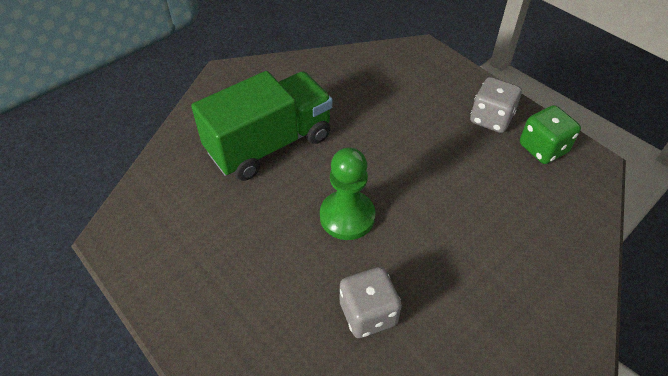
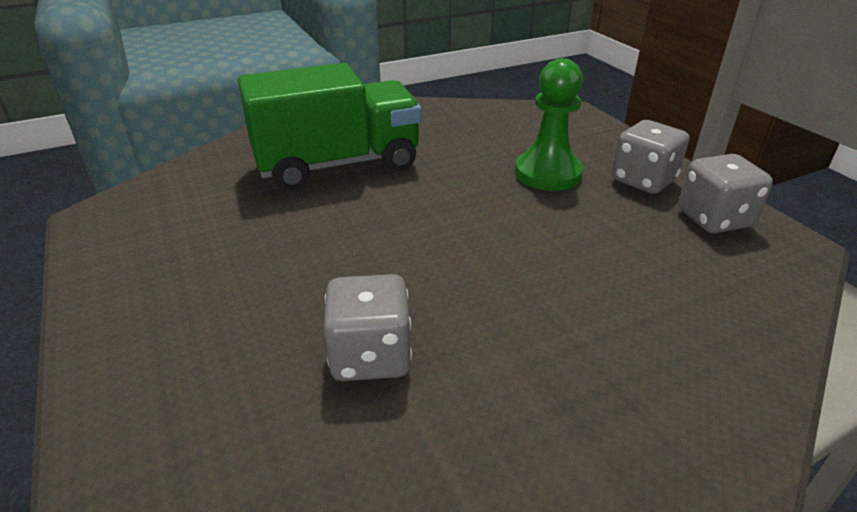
camera: 15 degrees right, 15 degrees down
(347, 216) = (398, 244): green pawn -> green pawn (547, 173)
(543, 148) = (714, 219): green dice -> grey dice

